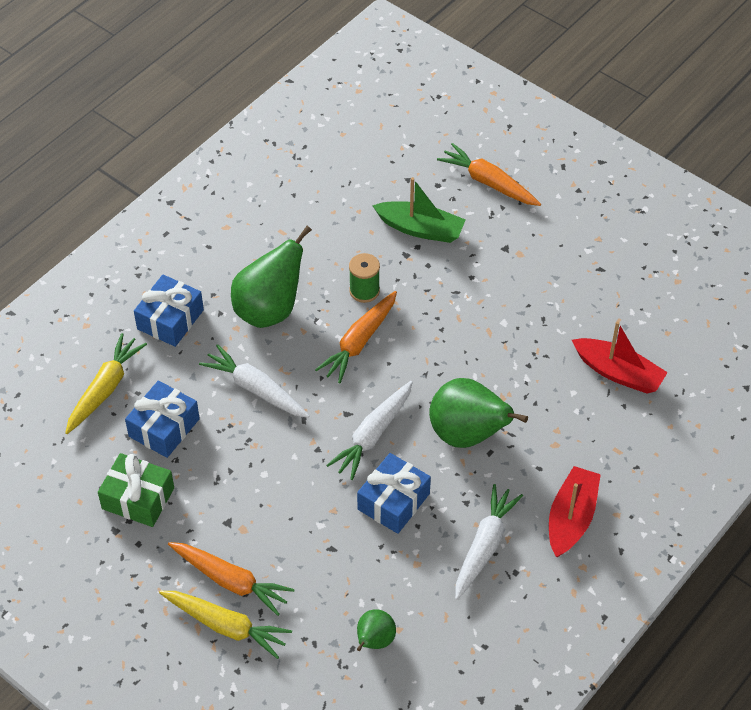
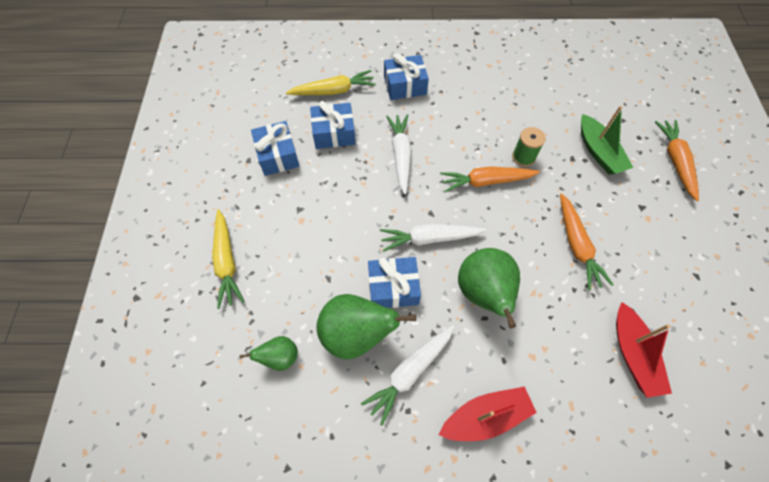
camera: 50 degrees right, 10 degrees up
(138, 498) = (278, 155): green gift -> blue gift
(231, 581) = (260, 241): orange carrot -> orange carrot (577, 245)
(269, 310) = (459, 123): green pear -> green pear (356, 334)
(484, 546) = (410, 372): white carrot -> white carrot turned 150 degrees clockwise

